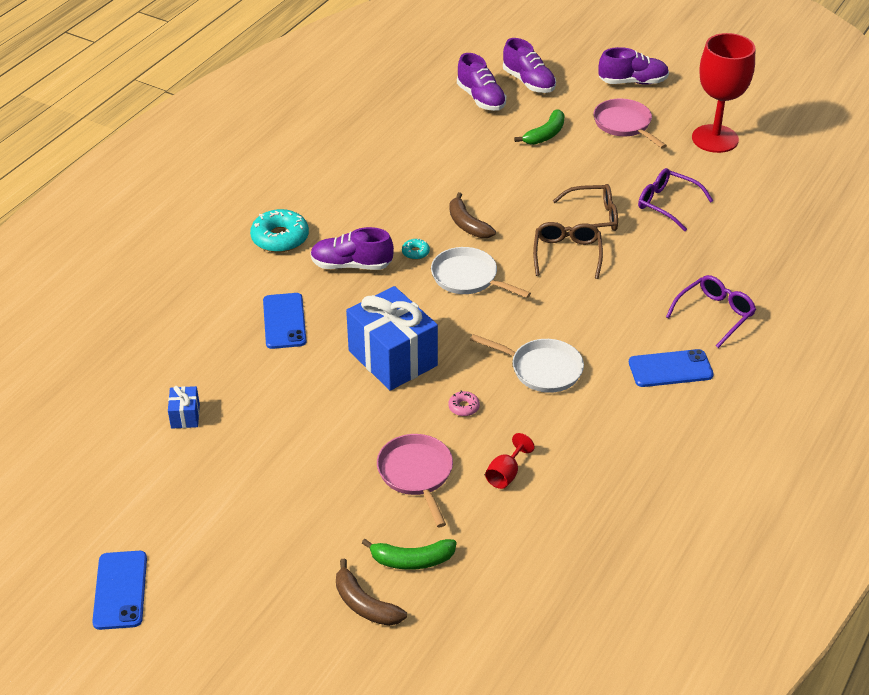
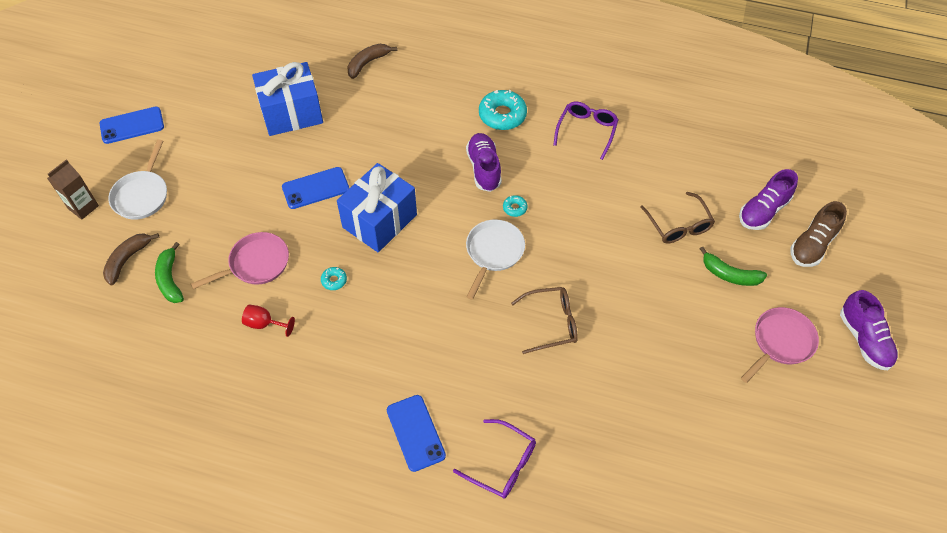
camera: 75 degrees right, 15 degrees up
(185, 416) = (291, 113): blue gift -> blue gift, size x2.30
(252, 653) = (83, 207): none -> brown carton
(284, 321) = (404, 143): blue phone -> blue phone (315, 188)
(463, 407) = (334, 280): pink donut -> turquoise donut
(467, 224) = (566, 237): brown banana -> brown banana (368, 63)
(528, 82) = (812, 245): purple shoe -> brown shoe
(541, 369) = (391, 328): white pan -> white pan (142, 195)
(592, 218) = (613, 336): brown glasses -> brown glasses (678, 225)
(667, 204) = (661, 400): purple glasses -> purple glasses (586, 131)
(715, 139) = (797, 435): red goblet -> none

